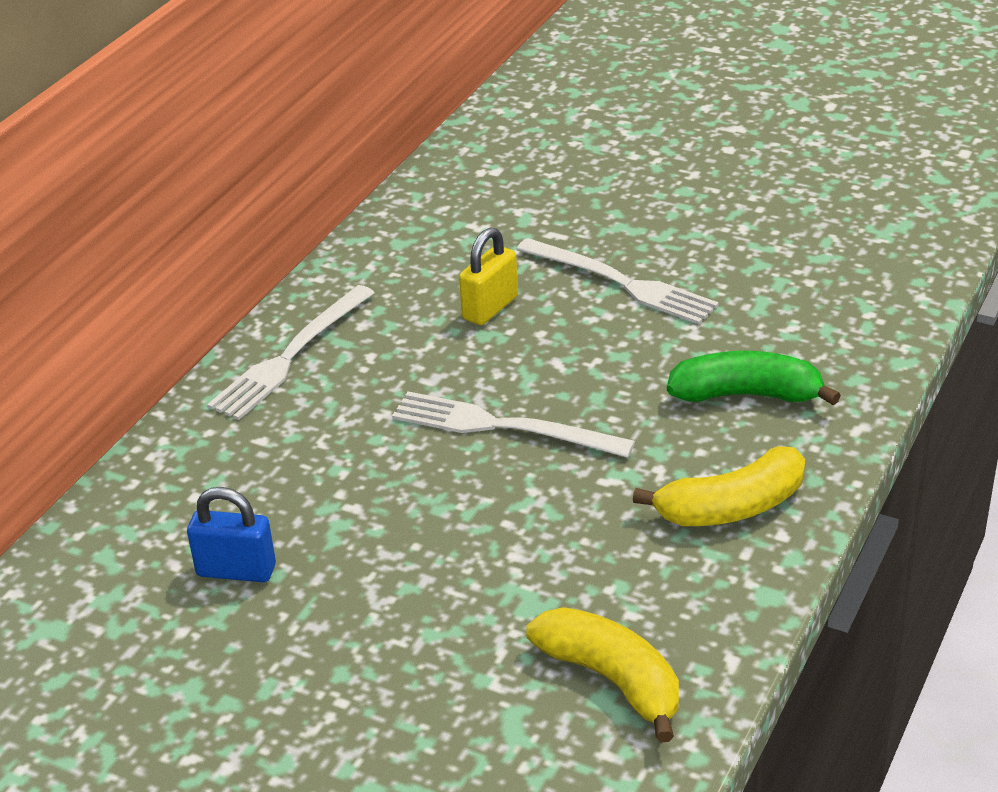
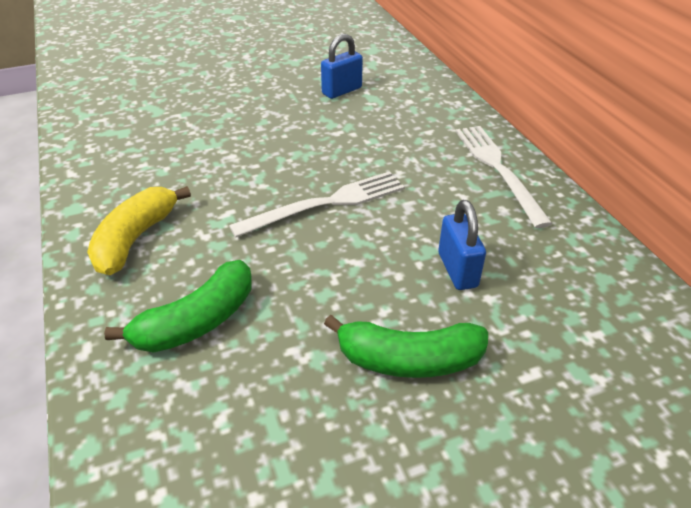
camera: 130 degrees right, 5 degrees up
(490, 308) = (457, 270): yellow padlock -> blue padlock
(612, 680) = (125, 138): yellow banana -> none
(621, 283) = (409, 359): white fork -> green banana

